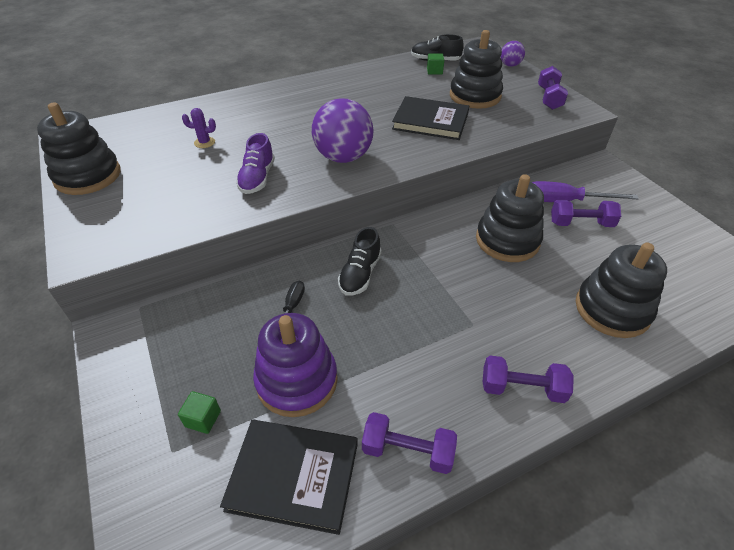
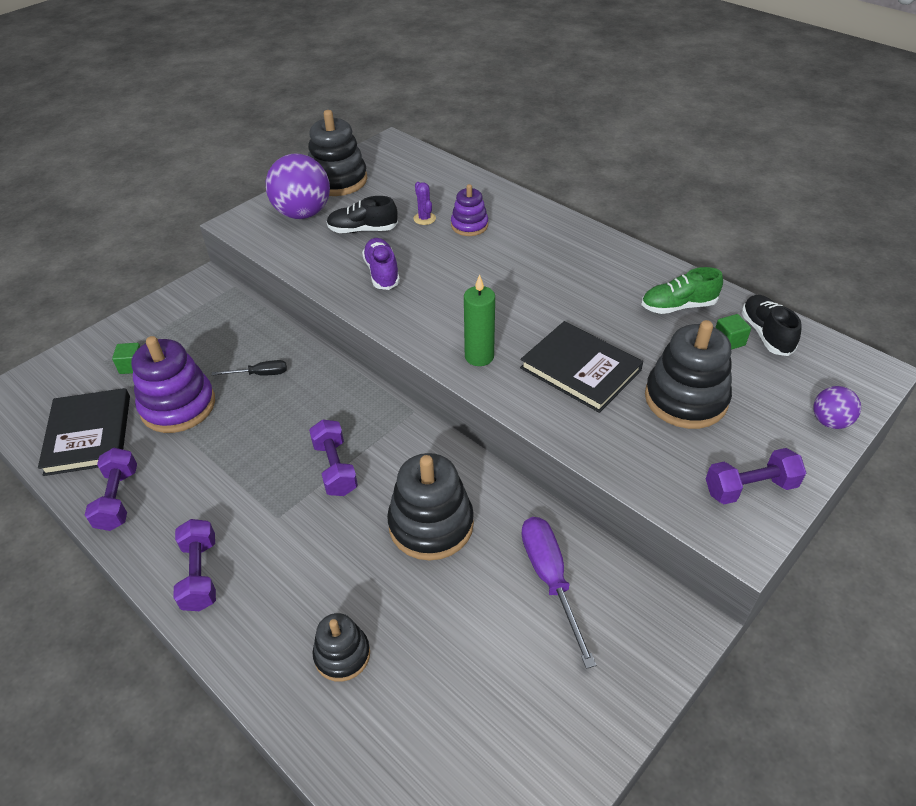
camera: 70 degrees right, 0 degrees up
(236, 125) = (469, 225): none -> purple stacking toy
(257, 178) = (382, 273): purple shoe -> purple shoe turned 90 degrees clockwise
(343, 157) = (452, 318): purple ball -> purple ball (303, 213)
(360, 274) = (321, 407): black shoe -> black shoe (362, 230)
(394, 76) = (678, 306): none -> green shoe
(394, 155) = (479, 356): none -> green candle
(430, 121) = (580, 369): black book -> black book turned 45 degrees counterclockwise
(581, 223) = (506, 605): purple dumbbell -> purple dumbbell (335, 468)
(612, 309) = (342, 655): black stacking toy -> black stacking toy, size x0.58

